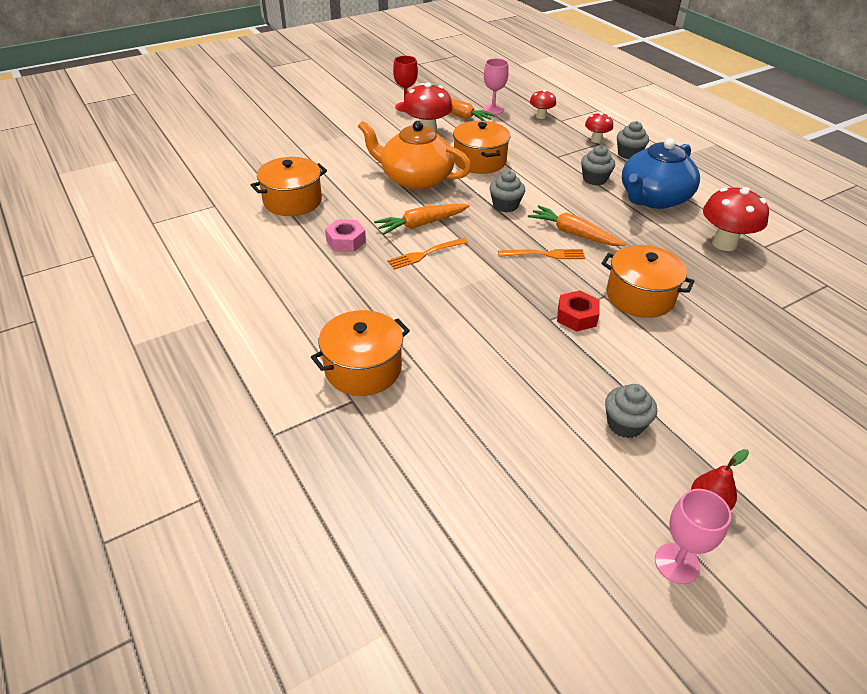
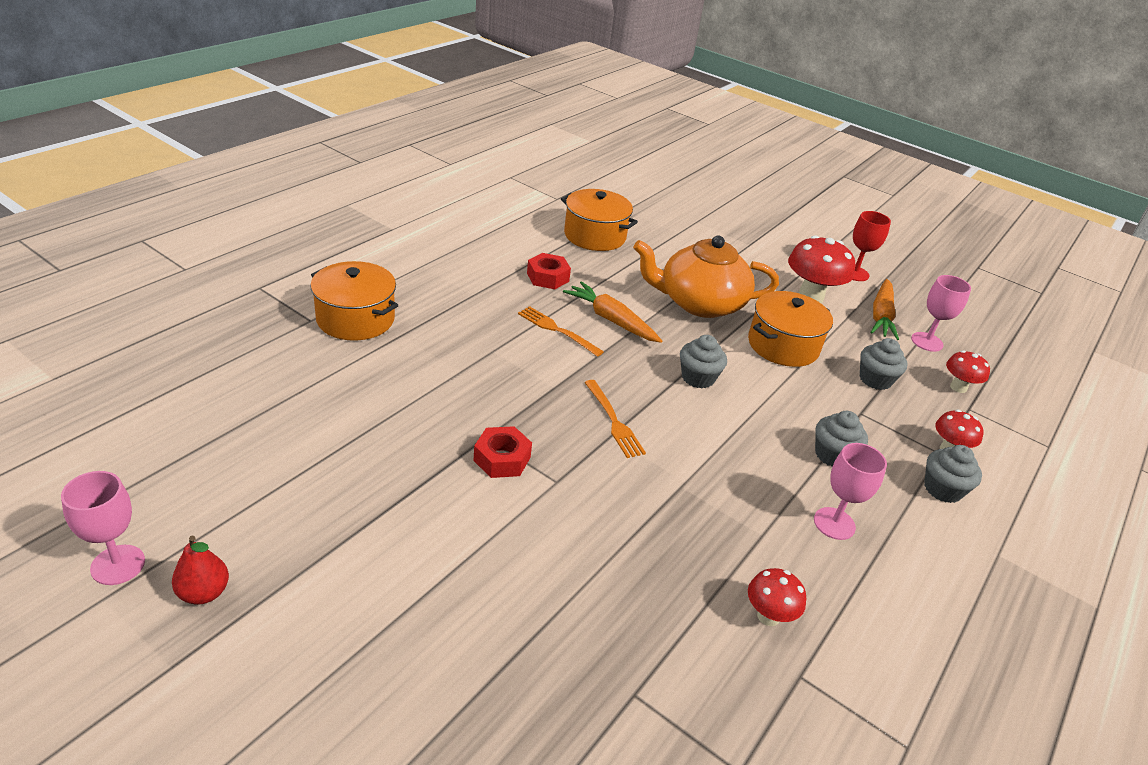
camera: 65 degrees right, 5 degrees down
(346, 241) = (547, 277): pink nut -> red nut
(415, 179) = (699, 303): orange teapot -> orange teapot turned 90 degrees counterclockwise
(573, 234) = (677, 443): orange carrot -> none
(625, 424) = (321, 513): grey cupcake -> grey cupcake (875, 379)
(640, 296) = (573, 517): orange pot -> none
(653, 198) = (834, 523): blue teapot -> pink goblet
(724, 244) = (768, 616): red mushroom -> red mushroom, size x0.56

